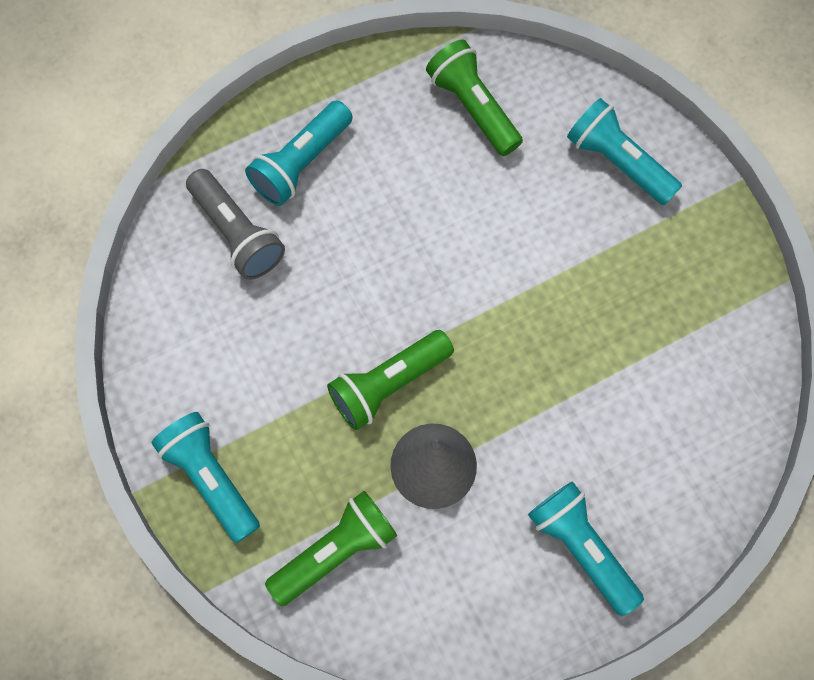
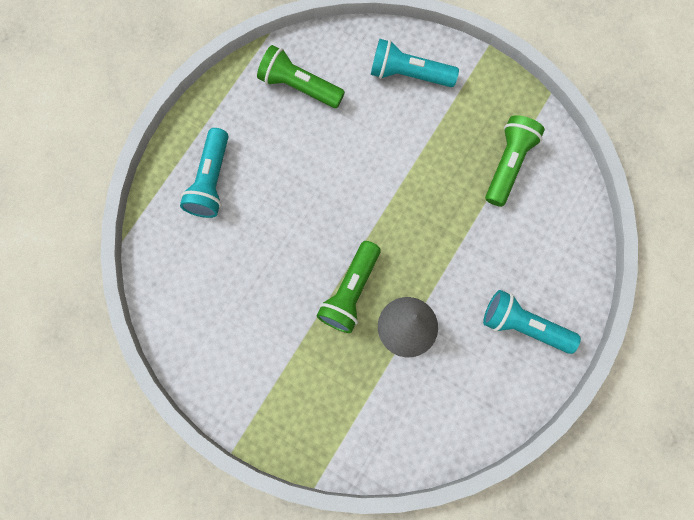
camera: 30 degrees left, 5 degrees up
(211, 478) = (275, 414): turquoise flashlight -> none
(237, 233) = (197, 249): grey flashlight -> none
(336, 551) = (380, 413): green flashlight -> green flashlight (508, 164)

